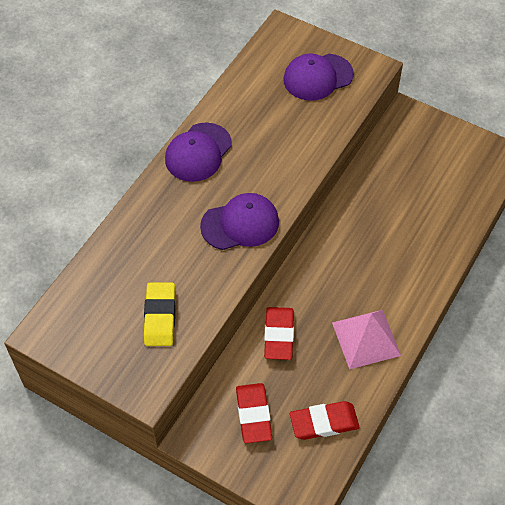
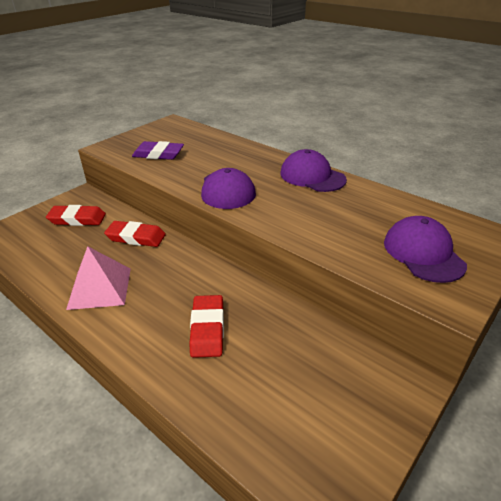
camera: 100 degrees right, 20 degrees down
(160, 316) = (158, 154): yellow eraser -> purple eraser
(324, 422) = (42, 252): red eraser -> red eraser (207, 329)

